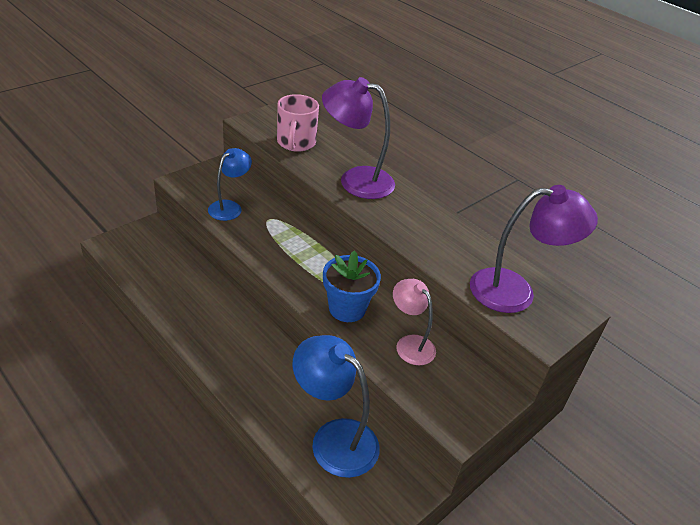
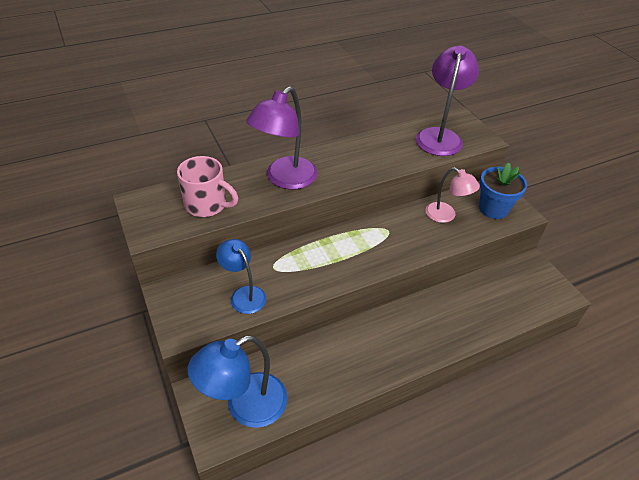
camera: 70 degrees left, 5 degrees up
(334, 438) = (493, 295): blue lamp -> blue lamp (245, 406)
(347, 308) = (404, 241): blue flower pot -> blue flower pot (493, 209)
(410, 344) = (446, 216): pink lamp -> pink lamp turned 120 degrees counterclockwise

